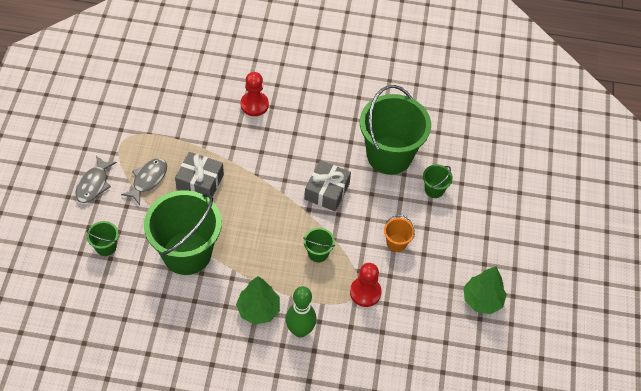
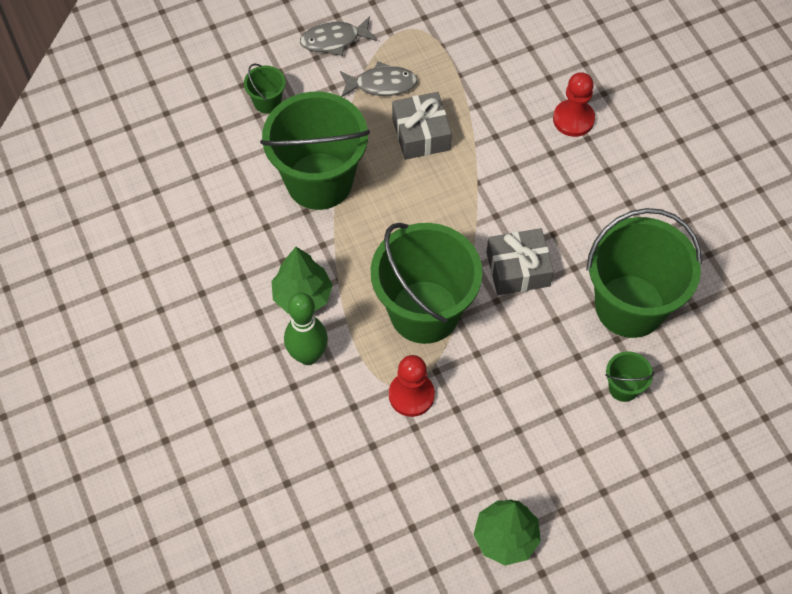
camera: 60 degrees right, 5 degrees up
(318, 253) = (424, 312): green bucket -> green bucket, size x2.38
(396, 243) = (508, 389): orange bucket -> none

